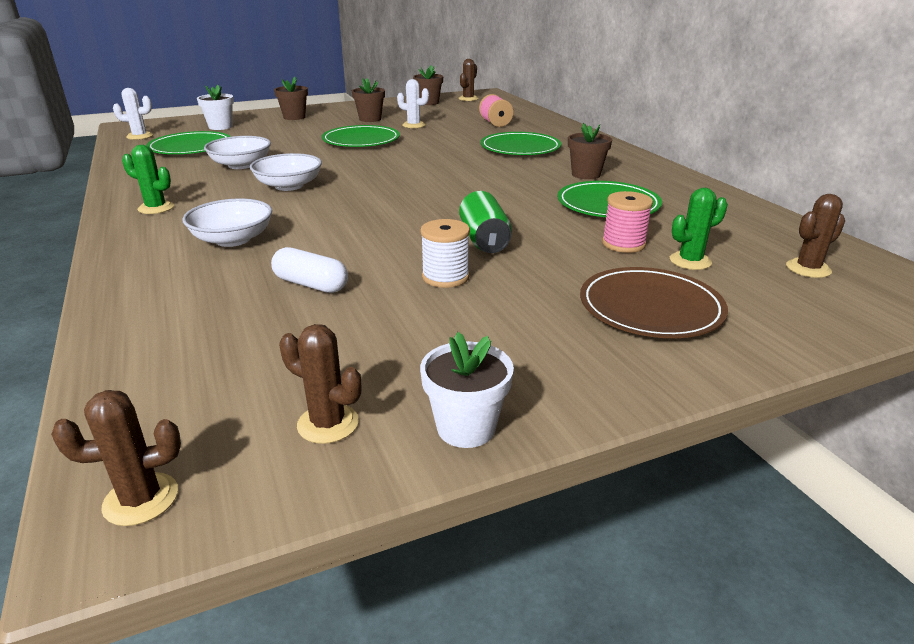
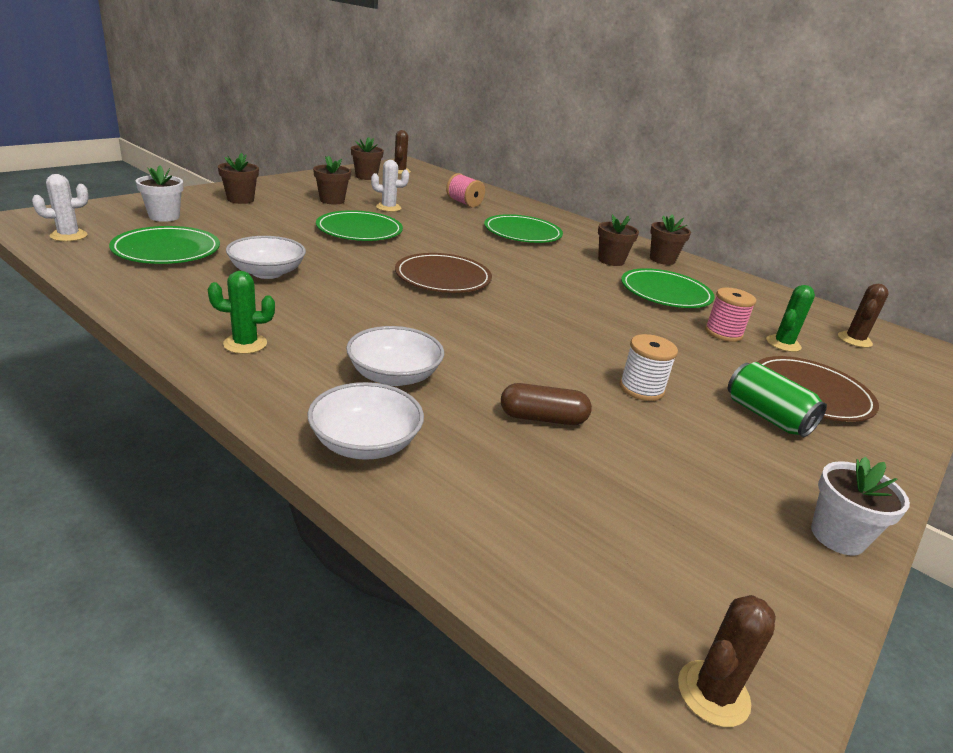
camera: 30 degrees left, 0 degrees up
(289, 186) = (360, 297): white bowl -> white bowl (365, 443)
(311, 284) = (543, 418): white capsule -> brown capsule
(328, 424) = (747, 564): brown cactus -> none
(383, 177) = (443, 277): none -> brown plate
(484, 240) = (621, 343): green can -> green can (766, 416)
(653, 177) = (662, 259): none -> brown flower pot

